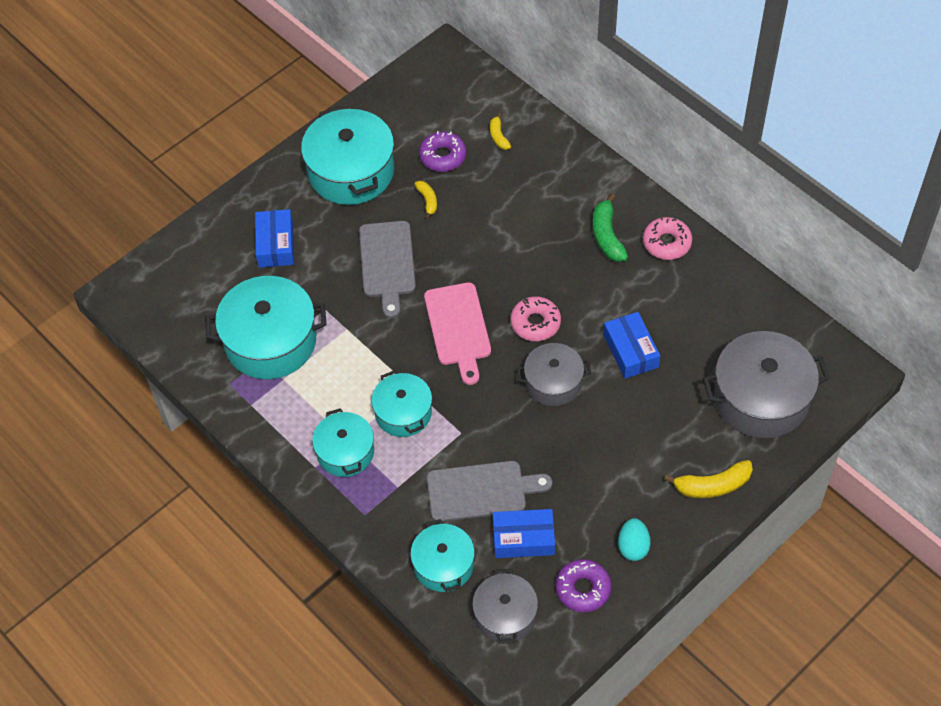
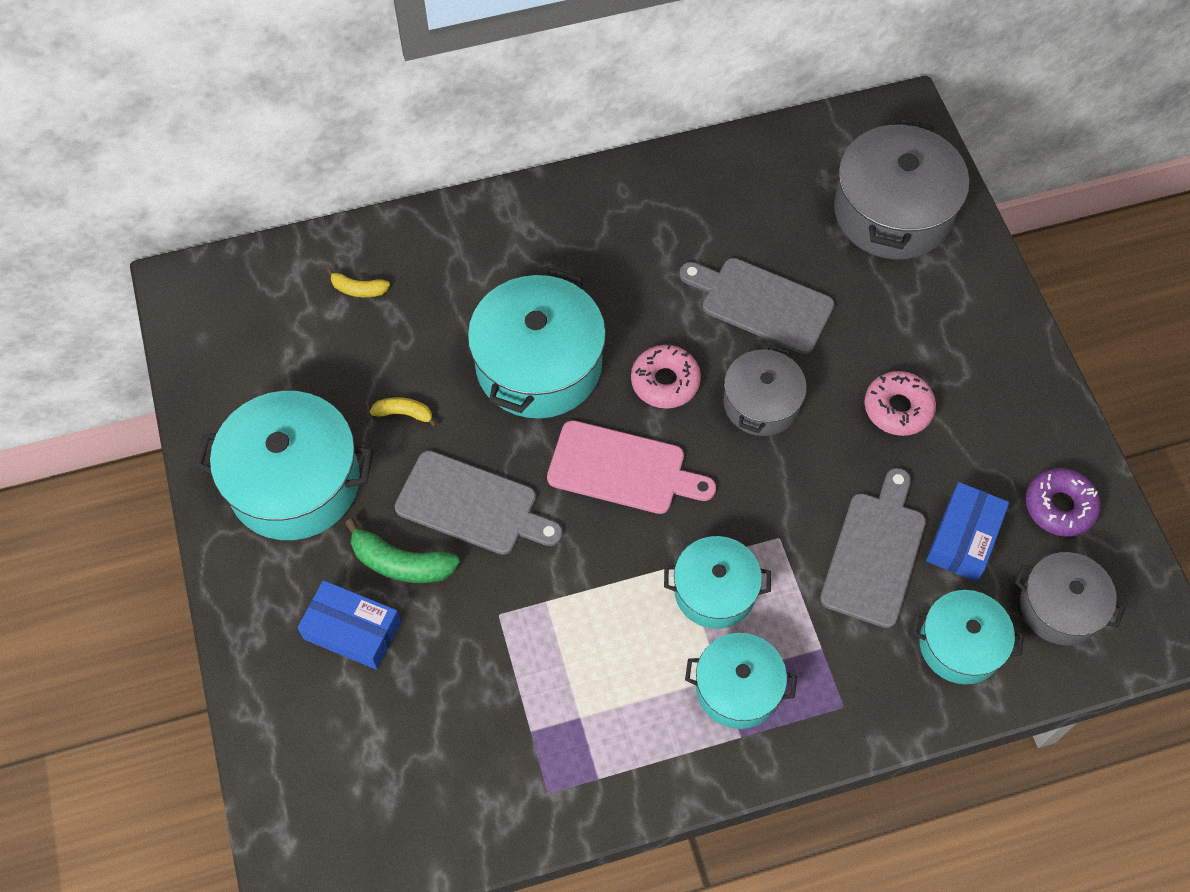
camera: 65 degrees left, 5 degrees up
(270, 341) = (509, 707): turquoise pot -> turquoise pot (539, 365)
(443, 156) = (346, 364): purple donut -> none
(607, 236) = (584, 249): green banana -> green banana (401, 563)
(630, 351) = (761, 303): blue box -> grey cutting board
(633, 547) = (1026, 428): turquoise egg -> none
(666, 243) = (632, 196): pink donut -> pink donut (898, 408)
(712, 486) = (983, 312): yellow banana -> none

